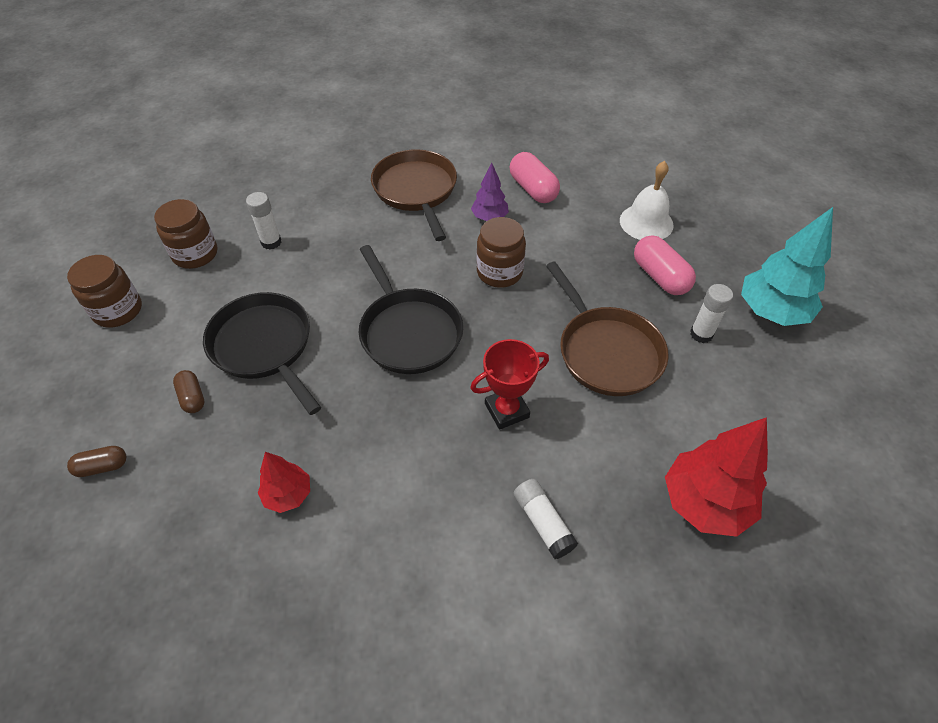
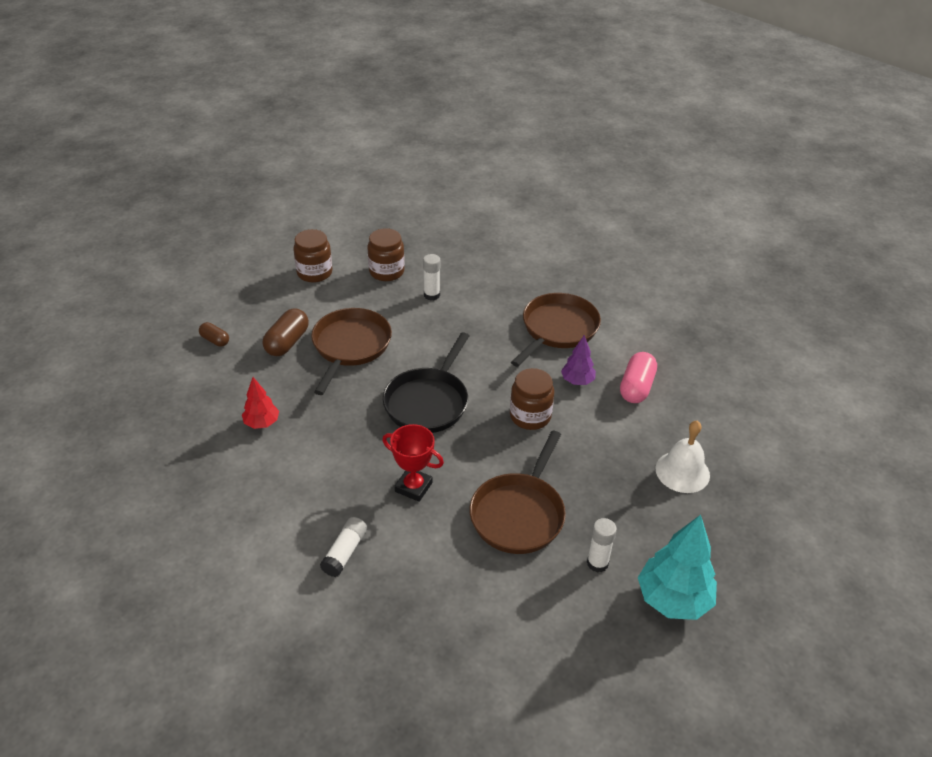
camera: 50 degrees right, 10 degrees down
(192, 397) = (287, 342): brown capsule -> brown capsule, size x1.70
(264, 346) = (350, 346): black pan -> brown pan
(660, 276) = (631, 509): pink capsule -> none
(704, 503) = (438, 635): red tree -> none

